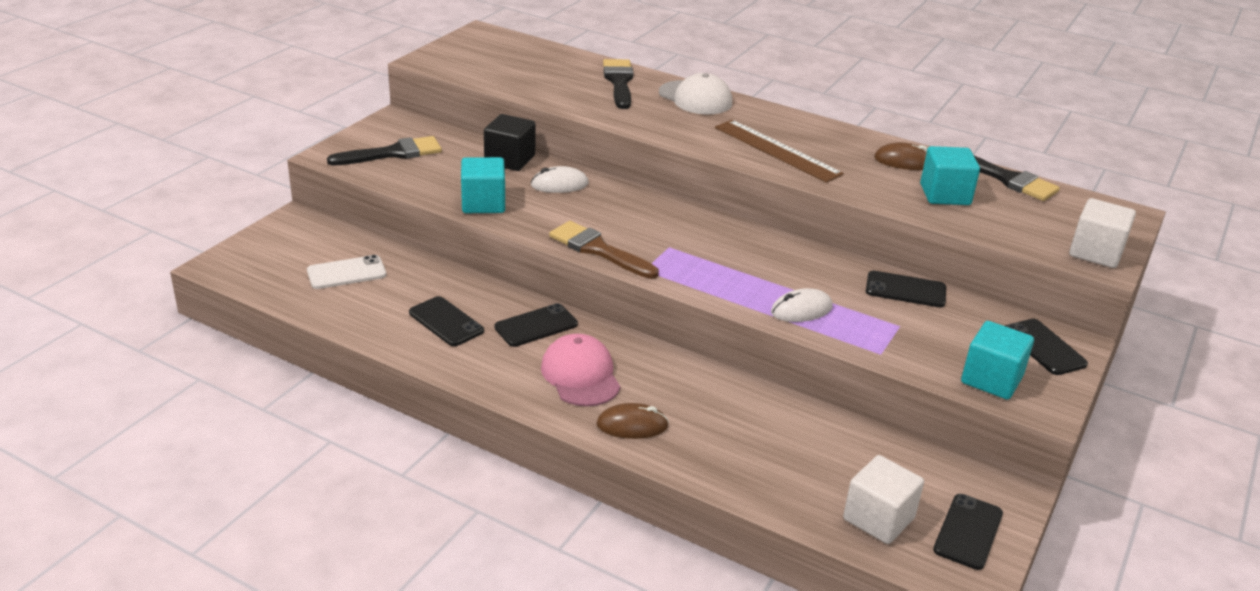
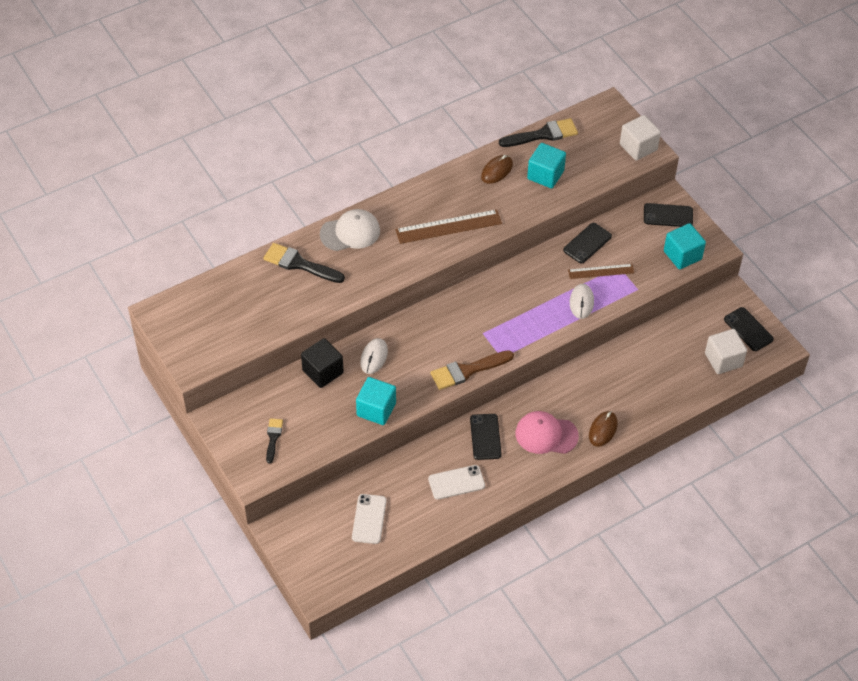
camera: 60 degrees left, 20 degrees up
(392, 153) = (273, 438): black brush -> black brush, size x0.58
(446, 322) = (456, 482): black phone -> white phone
(872, 313) = (601, 271): none -> brown ruler

